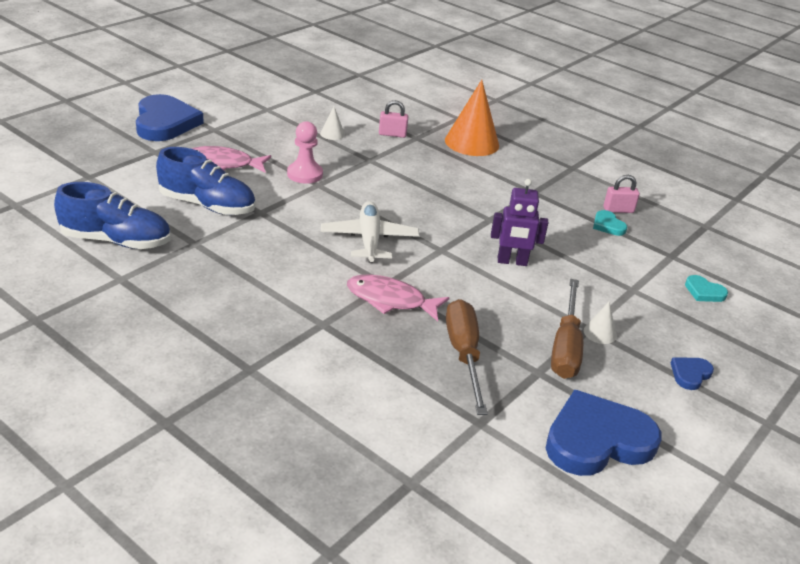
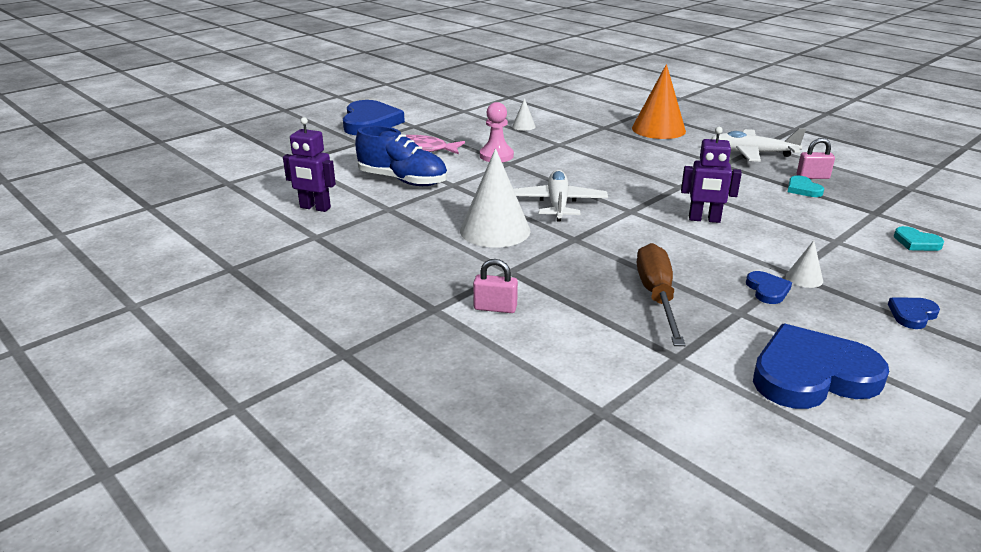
camera: 10 degrees right, 5 degrees down
(116, 241) = (315, 208): blue shoe -> purple robot
(306, 273) = (495, 230): none -> white cone
(390, 300) = (579, 251): pink fish -> none
(392, 134) = (581, 125): pink padlock -> pink padlock (495, 308)
(562, 178) = (751, 153): none -> white plane
(565, 347) = (767, 290): brown screwdriver -> blue heart

